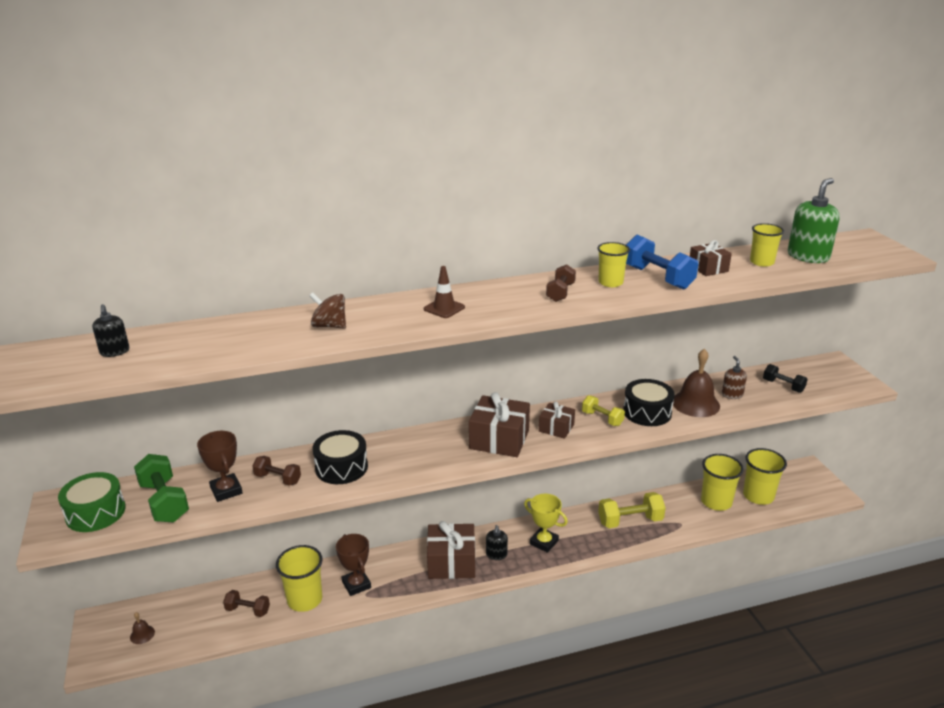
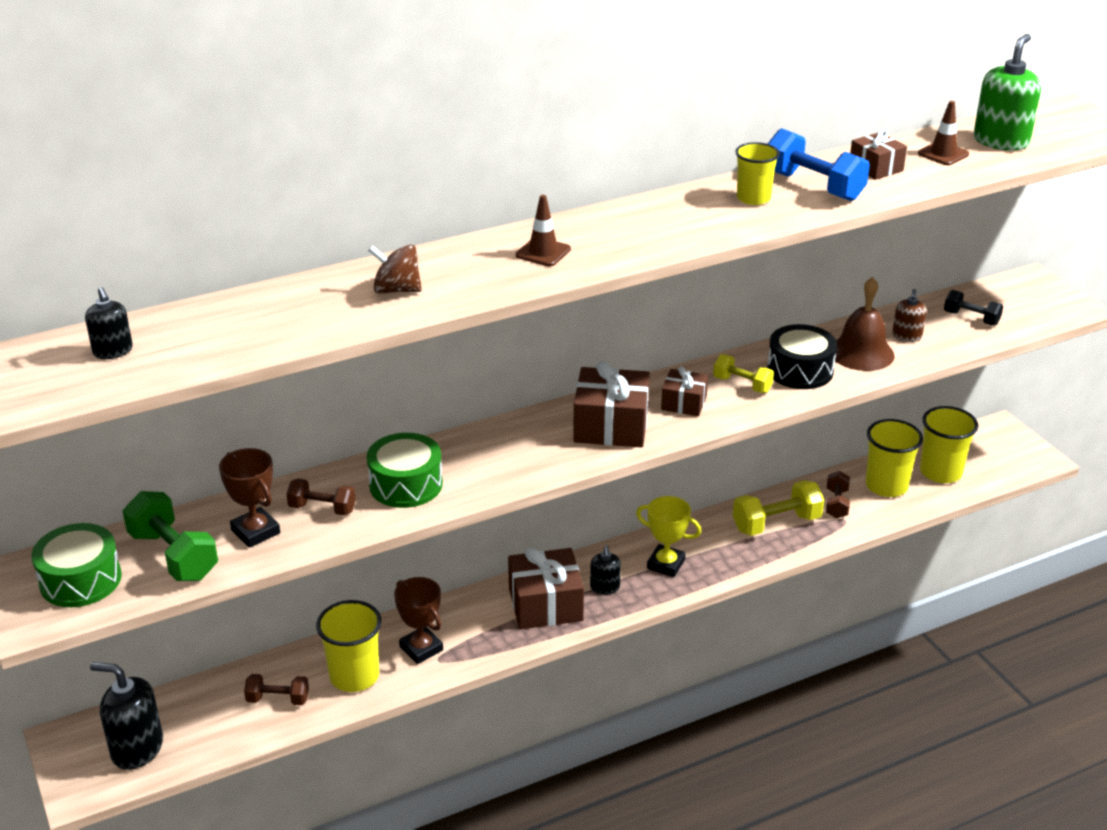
camera: 10 degrees left, 5 degrees up
(142, 634) = (137, 748): brown bell -> black soap dispenser
(341, 467) = (406, 484): black drum -> green drum
(560, 292) = (691, 218): brown dumbbell -> brown dumbbell (836, 504)
(732, 395) = (906, 336): brown soap dispenser -> brown soap dispenser turned 150 degrees counterclockwise
(761, 262) = (943, 154): yellow cup -> brown traffic cone

